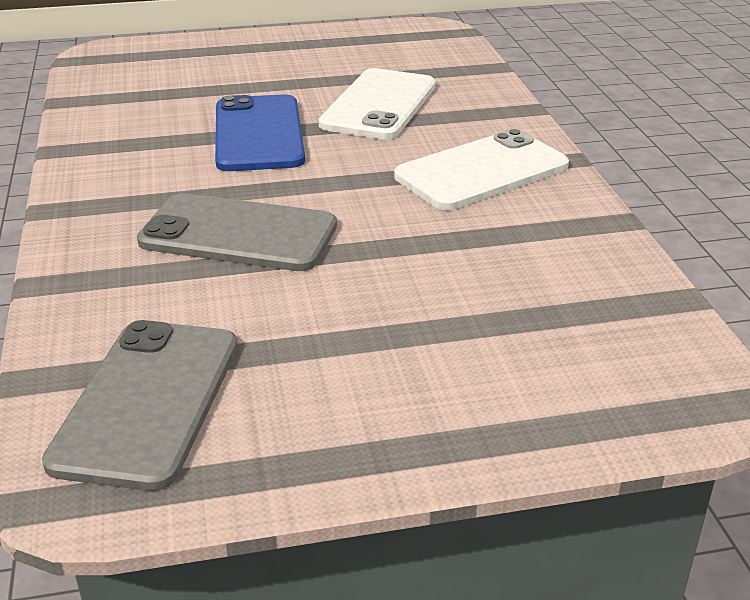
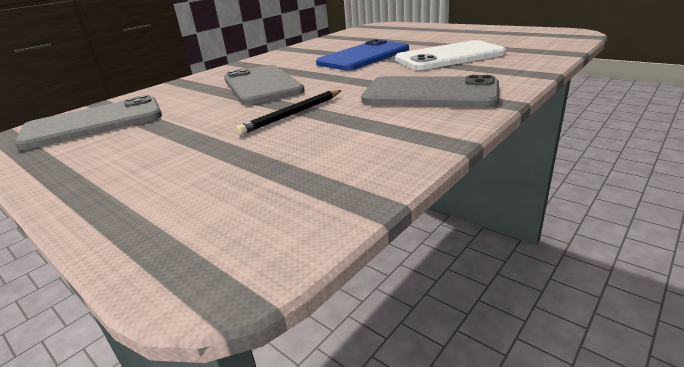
camera: 55 degrees right, 5 degrees down
(406, 256) = (293, 114): none -> black pencil
(481, 171) = (430, 93): white phone -> grey phone

